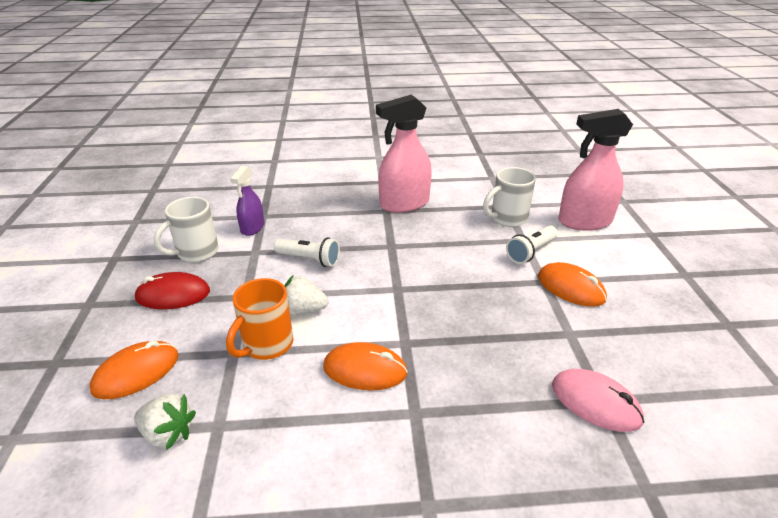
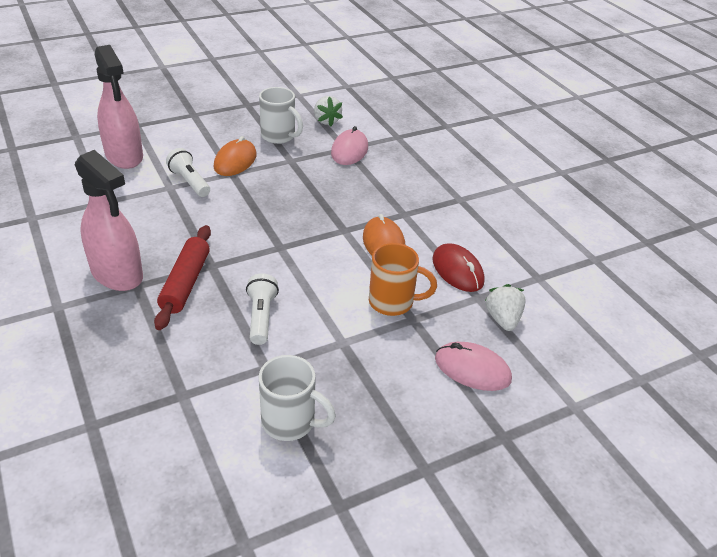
camera: 115 degrees left, 5 degrees up
(136, 372) = (472, 369): orange mouse -> pink mouse
(173, 295) = (370, 401): red mouse -> red mouse (457, 270)
(252, 228) = (216, 392): purple spray bottle -> none
(303, 310) = (340, 295): white strawberry -> white strawberry (326, 121)
(375, 230) = (185, 283): none -> red rolling pin
(507, 218) = (131, 199): white mug -> white mug (279, 136)
(530, 252) = (190, 182): white flashlight -> white flashlight turned 150 degrees counterclockwise

